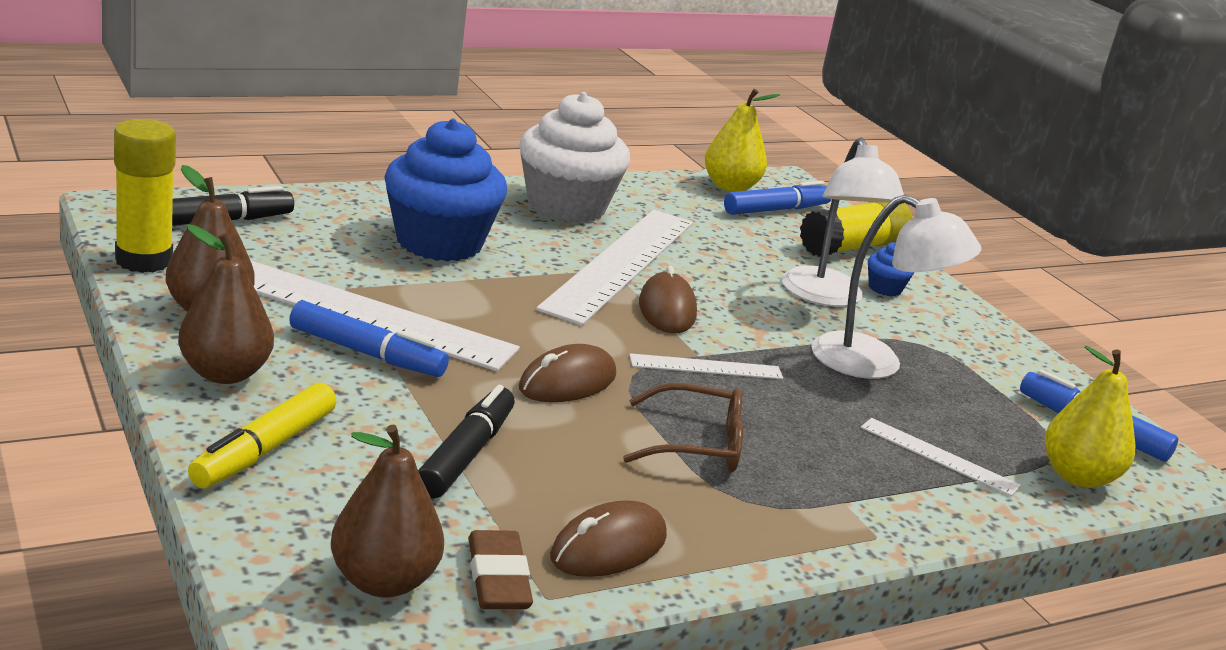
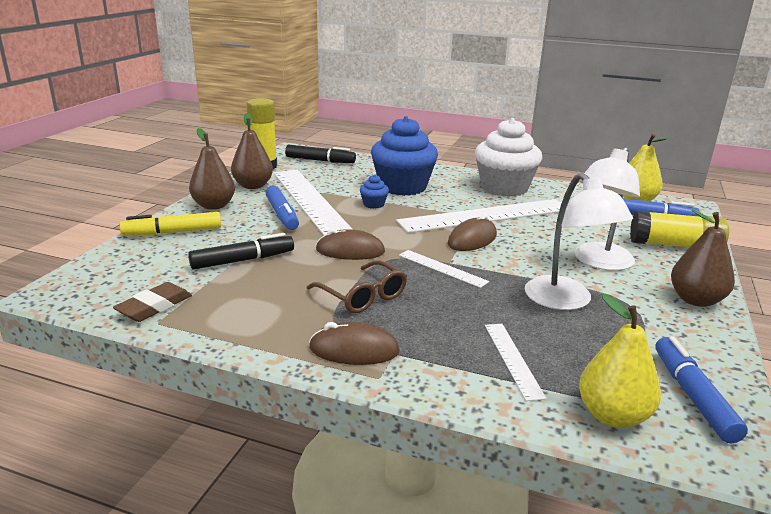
camera: 50 degrees right, 0 degrees up
(383, 581) = (113, 288): brown pear -> brown pear (695, 300)
(608, 547) = (224, 317): brown mouse -> brown mouse (354, 350)
(885, 288) = (658, 270): blue cupcake -> blue cupcake (373, 204)

